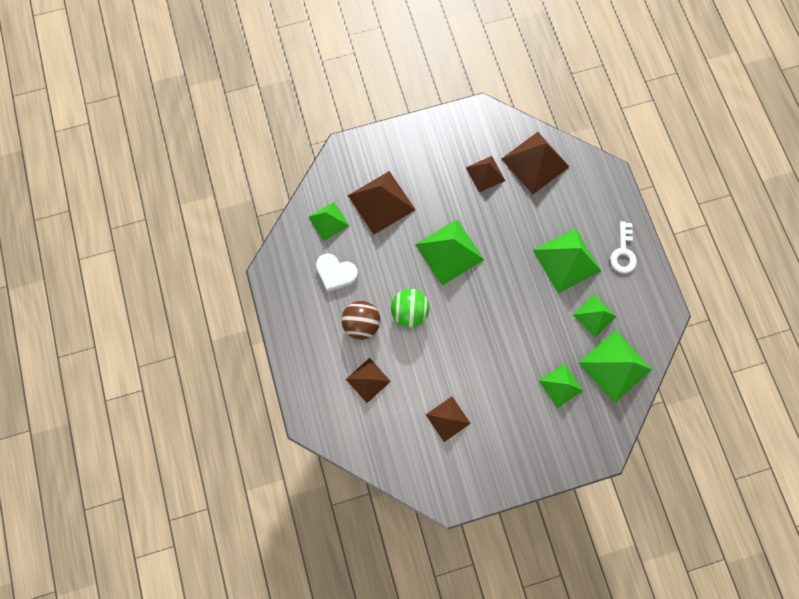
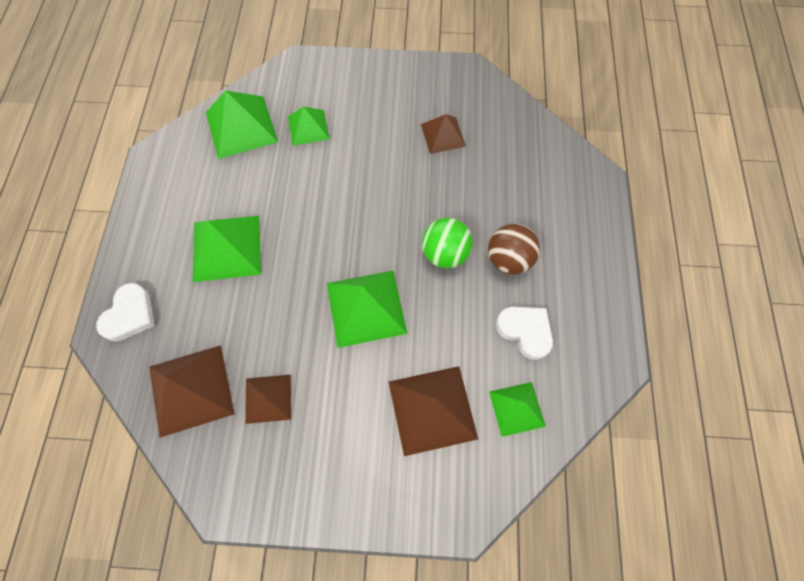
camera: 160 degrees left, 10 degrees down
(368, 380) = (519, 197): brown pyramid -> none
(594, 315) = (232, 179): green pyramid -> none
(602, 192) = (130, 315): none -> white heart
(623, 252) = (155, 234): white key -> none

